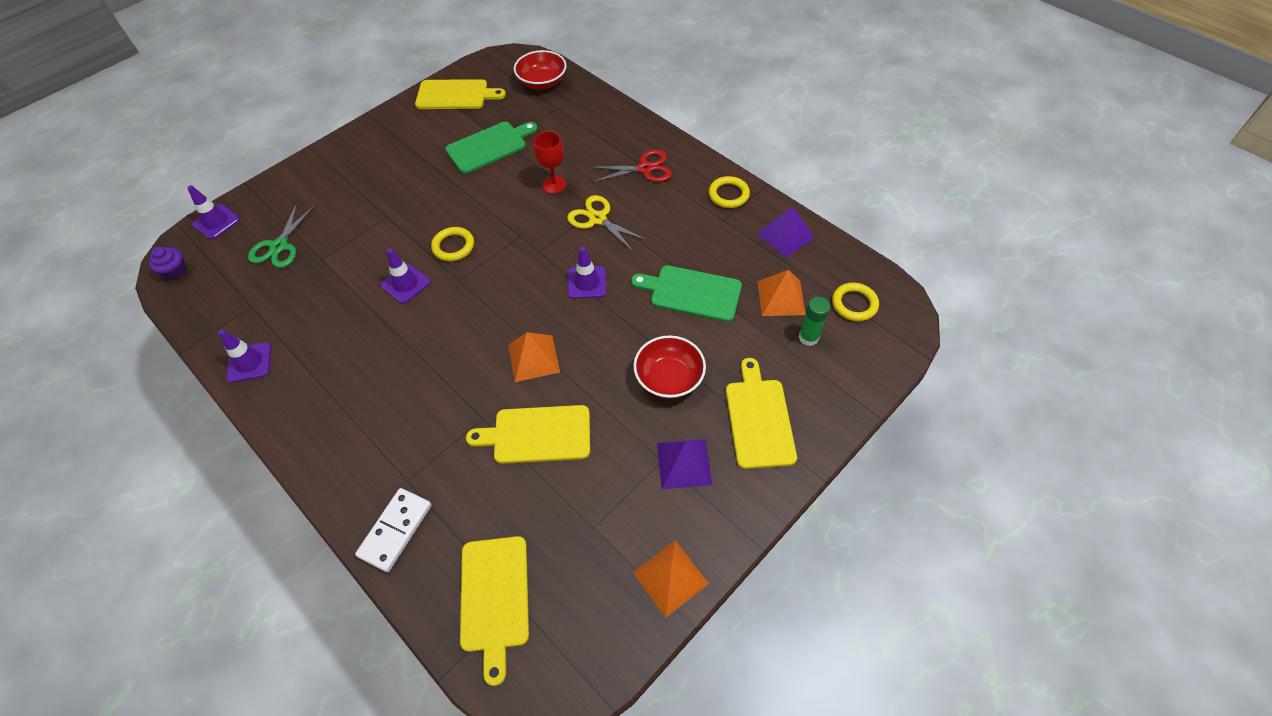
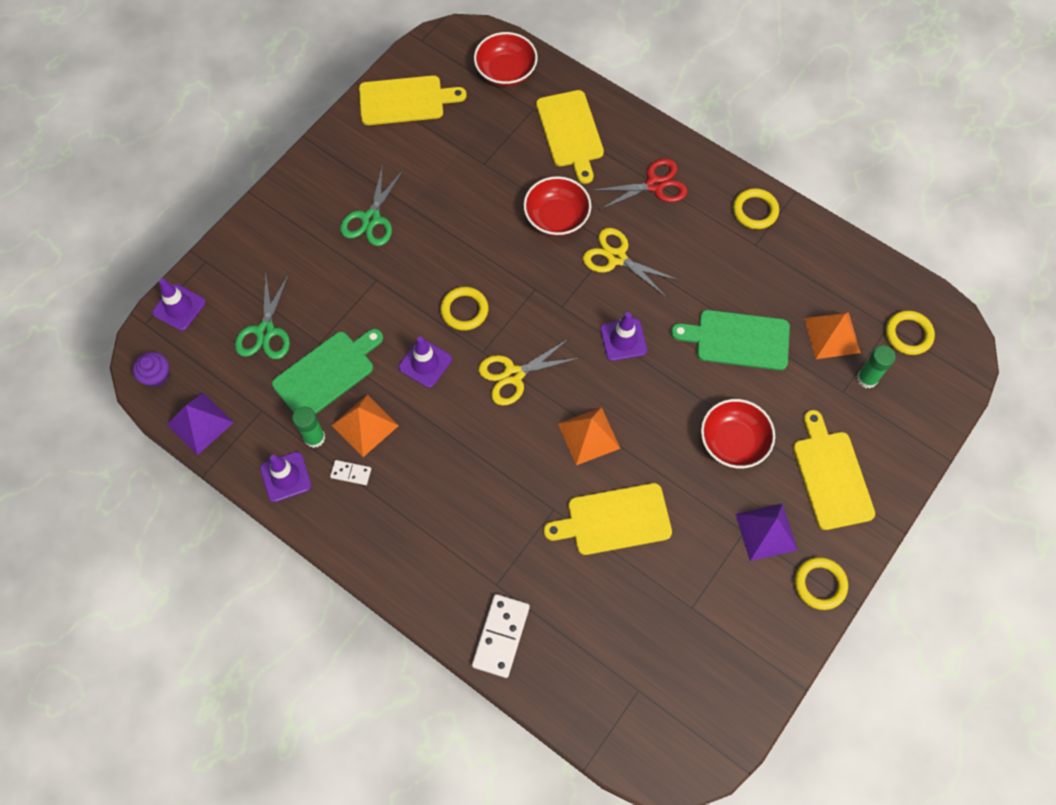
camera: 10 degrees left, 10 degrees up
(287, 333) = (314, 437): none -> green glue stick
(308, 366) = (351, 473): none -> white domino
(398, 173) = (371, 219): none -> green scissors
(480, 301) = (513, 375): none -> yellow scissors
(489, 146) = (467, 171): green cutting board -> green cutting board (327, 373)
(495, 598) = (616, 688): yellow cutting board -> yellow cutting board (570, 132)
(554, 185) = (556, 217): red goblet -> red bowl
(670, 578) = (775, 646): orange pyramid -> orange pyramid (365, 425)
(729, 521) = (820, 584): none -> yellow ring
(785, 235) = (825, 258): purple pyramid -> purple pyramid (200, 423)

